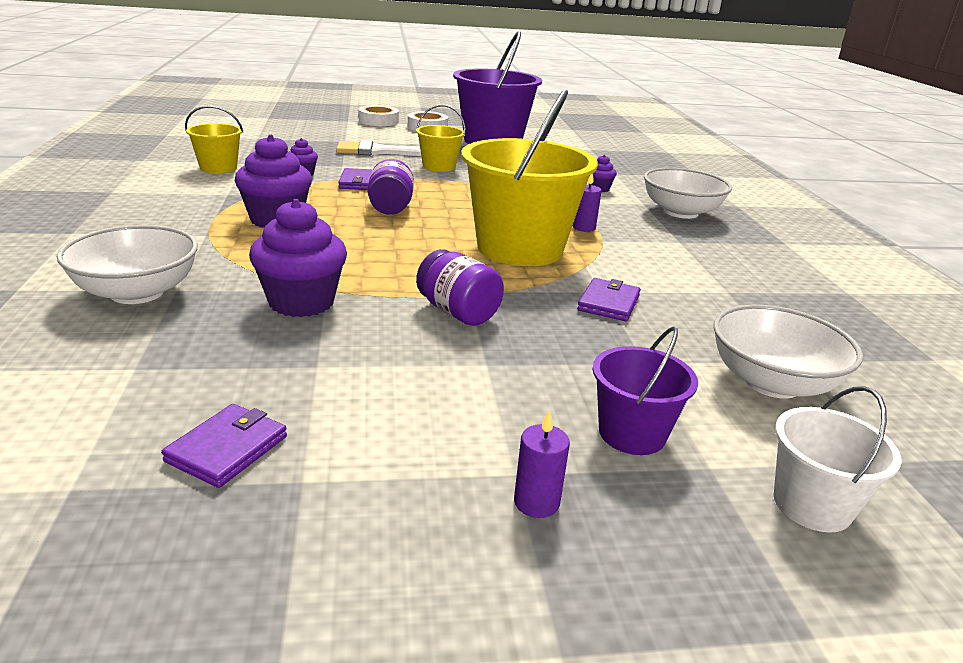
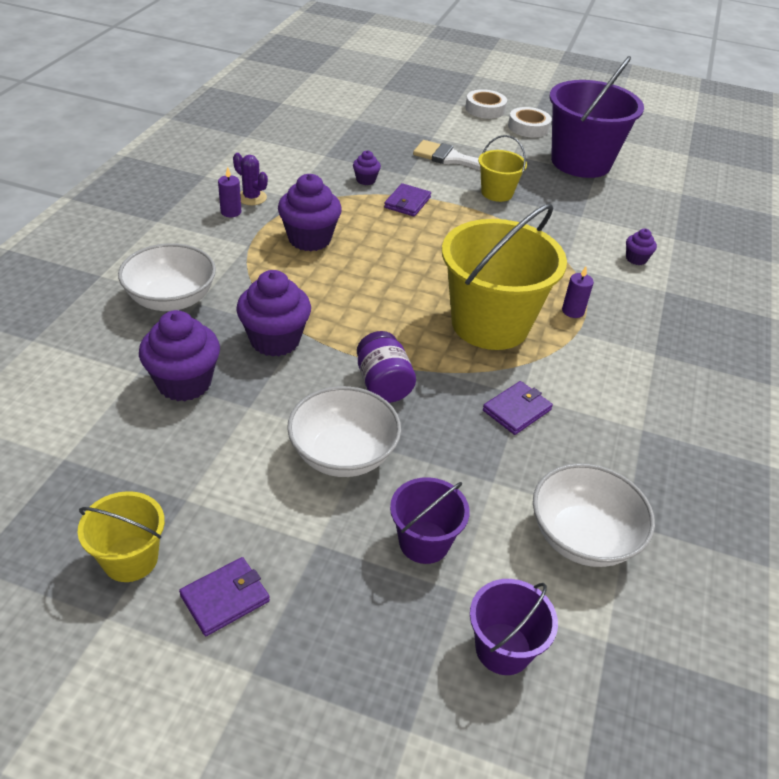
camera: 25 degrees right, 15 degrees up
(183, 200) = (251, 197): none -> purple cactus
(210, 363) = (184, 383): none -> purple cupcake
(218, 168) = (300, 159): yellow bucket -> yellow bucket (130, 559)
(227, 449) = (158, 459): purple wallet -> purple wallet (225, 598)
(390, 208) = (412, 244): purple jar -> none
(536, 502) = (314, 570): purple candle -> purple candle (231, 212)
(680, 212) = (695, 313): white bowl -> white bowl (343, 454)
(812, 505) = (503, 648): white bucket -> purple bucket

